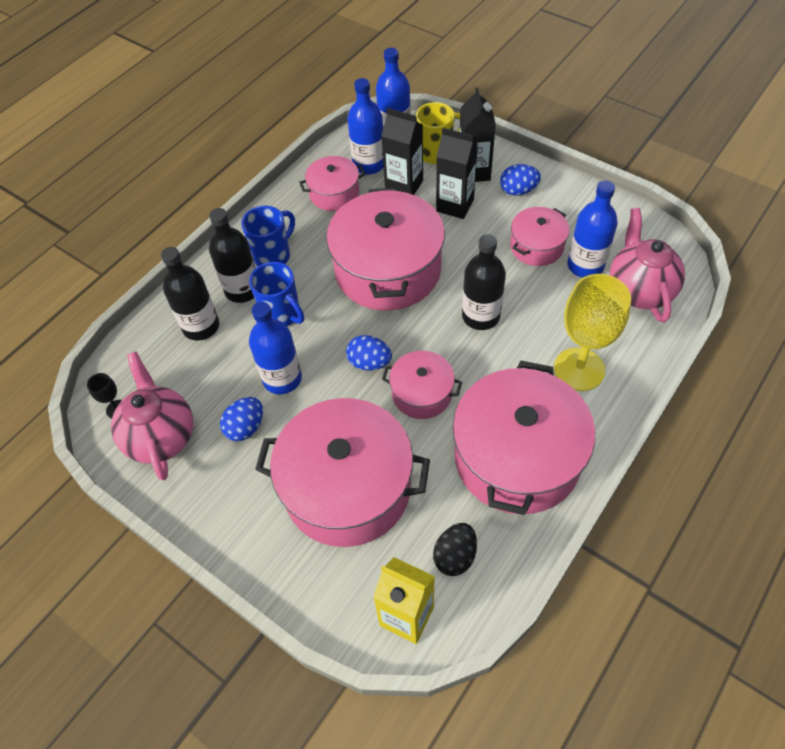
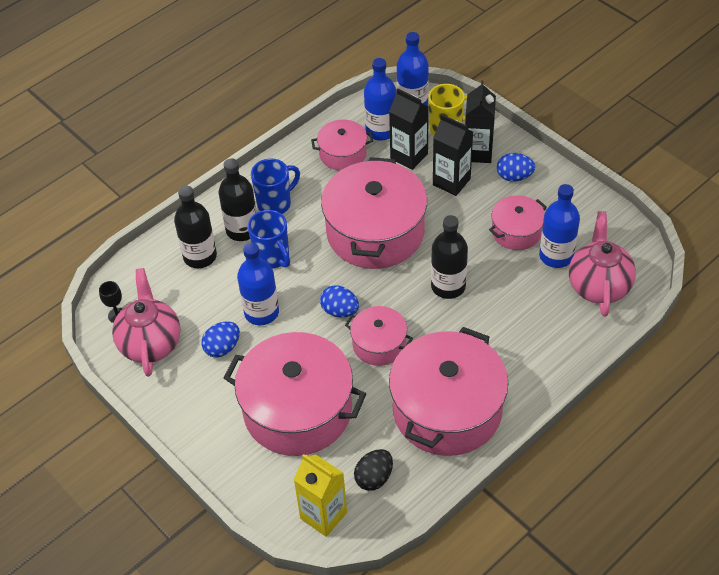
camera: 10 degrees right, 5 degrees down
(579, 369) = (522, 346): yellow goblet -> none

